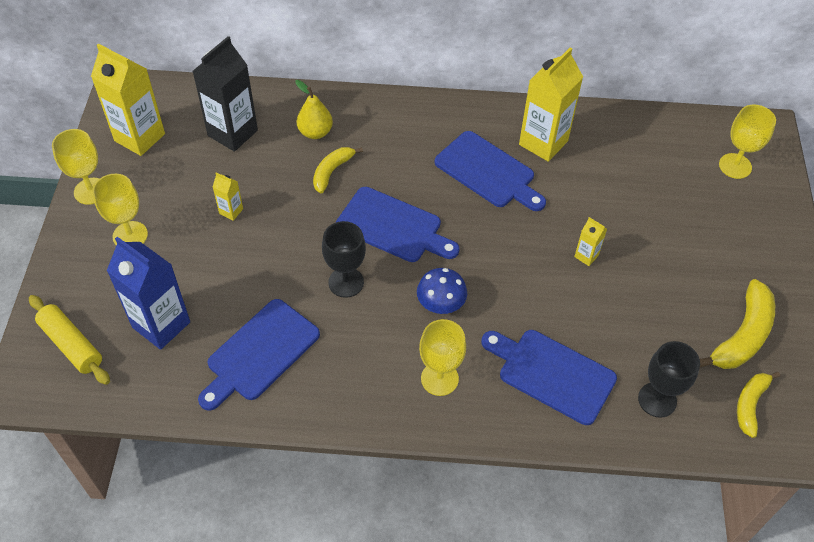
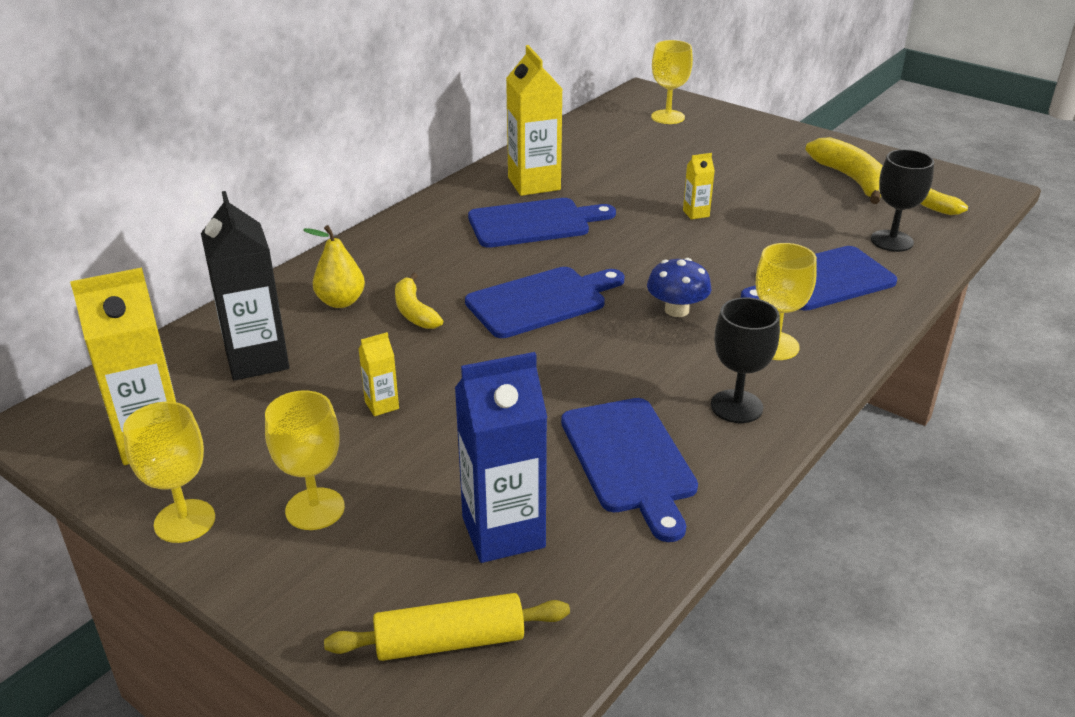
camera: 55 degrees left, 20 degrees down
(346, 282) = (586, 359): black goblet -> black goblet (736, 406)

